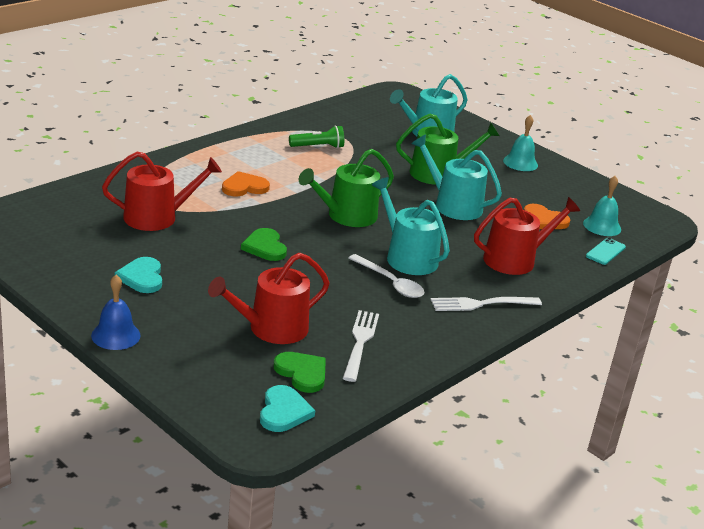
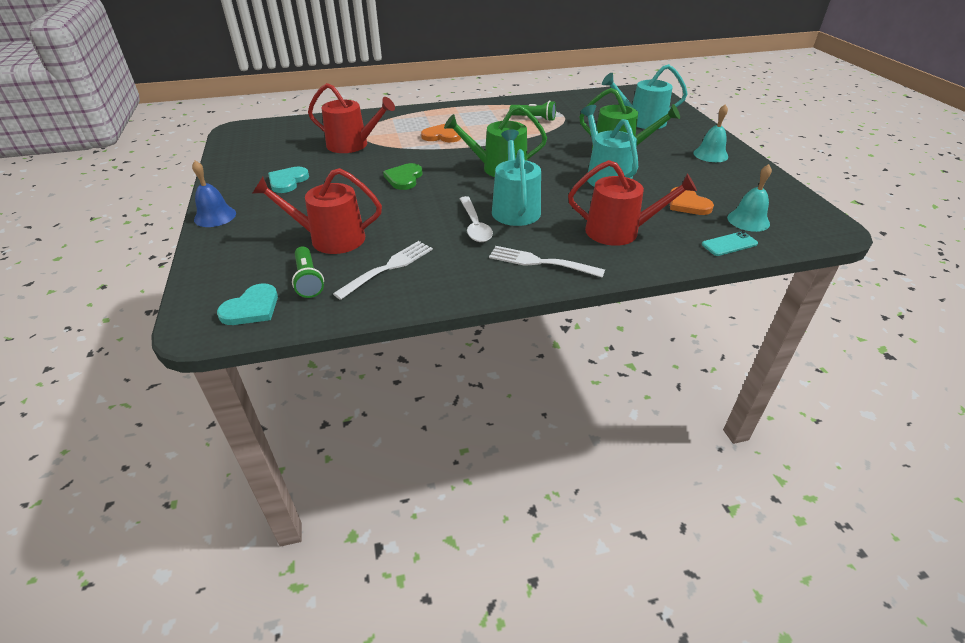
camera: 35 degrees right, 10 degrees up
(302, 373) = (308, 280): green heart -> green flashlight

